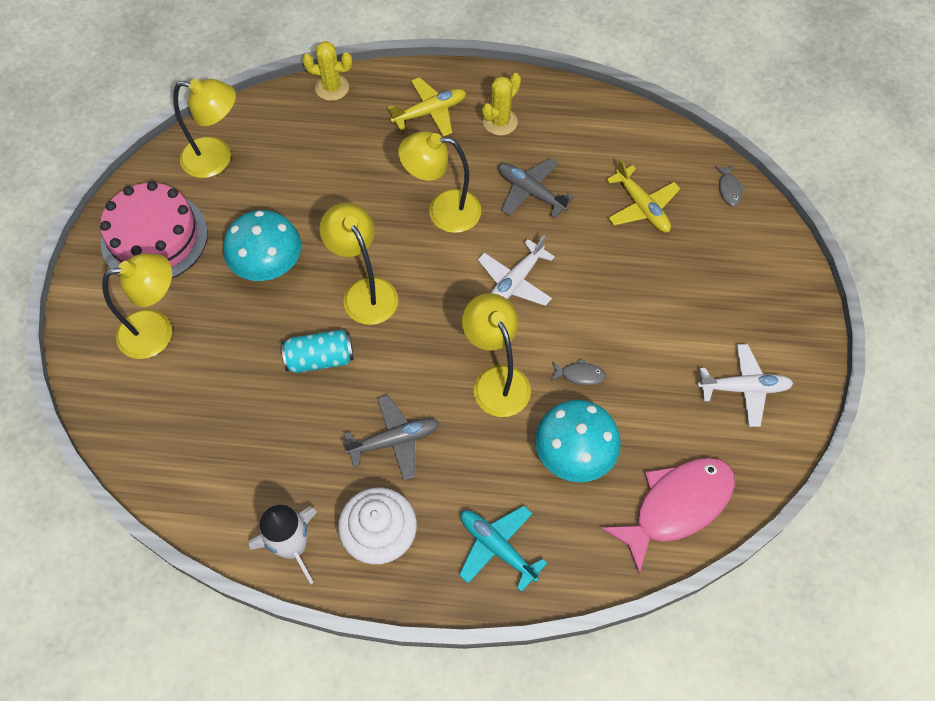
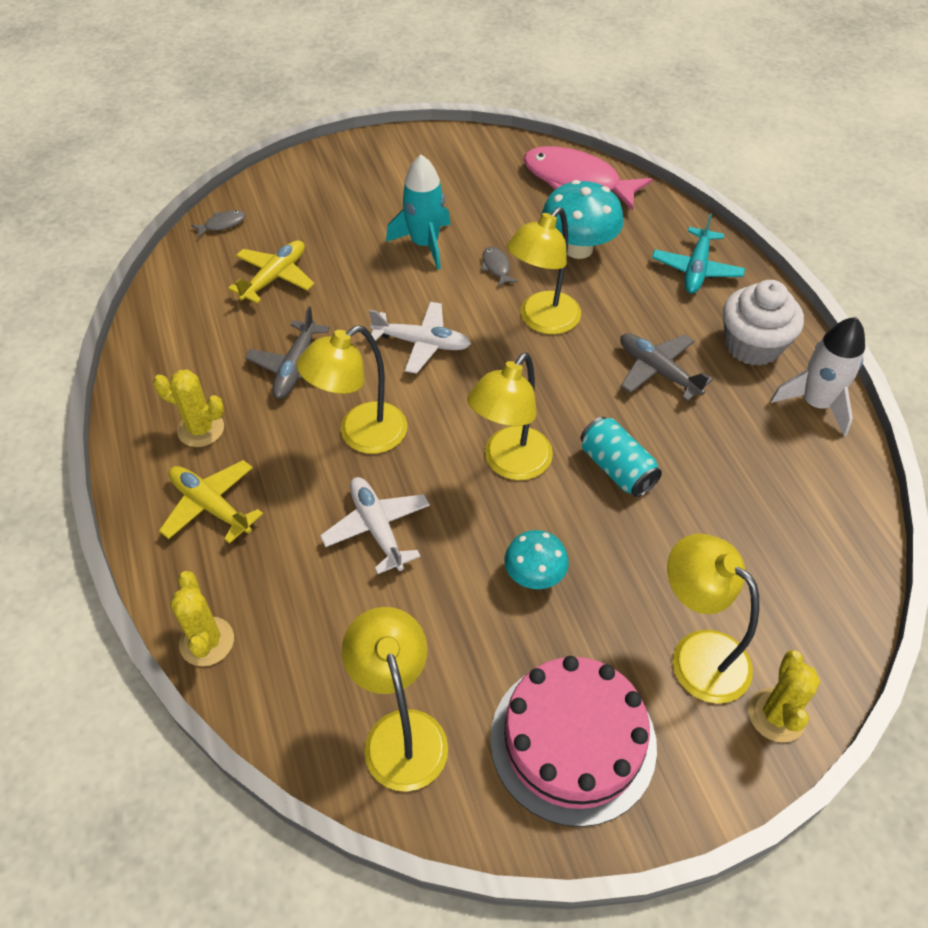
camera: 115 degrees left, 10 degrees down
(92, 352) = (776, 715): none -> yellow cactus
(268, 266) = (534, 576): turquoise mushroom -> turquoise mushroom, size x0.60
(443, 211) = (361, 435): yellow lamp -> yellow lamp turned 75 degrees clockwise
(637, 330) = (424, 244): none -> turquoise rocket
(744, 388) = (442, 169): white plane -> white plane (377, 528)

